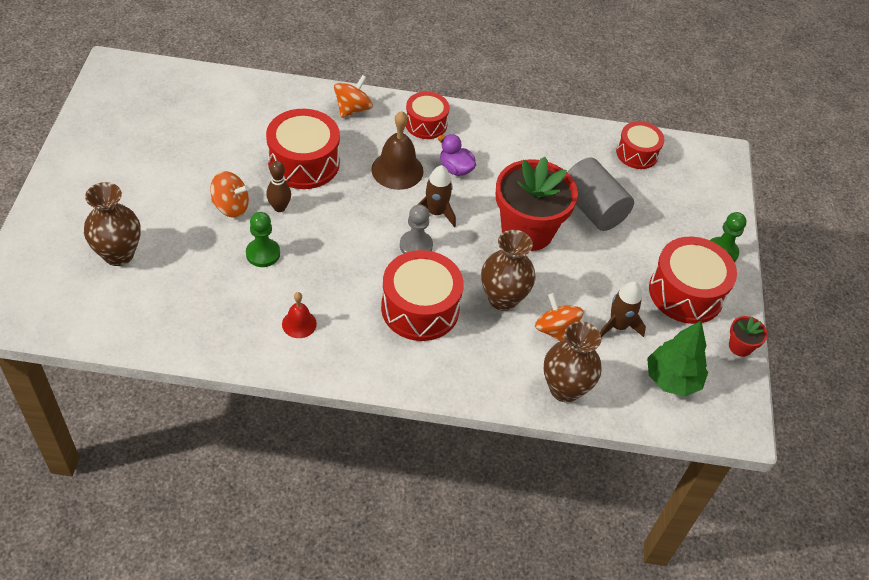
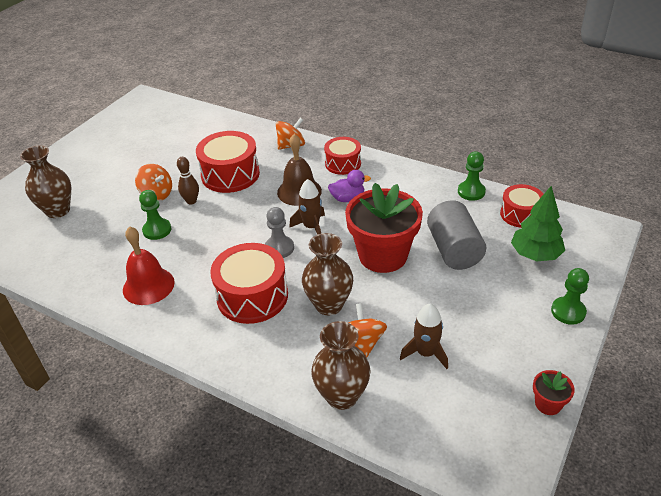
camera: 30 degrees right, 10 degrees down
(299, 324) = (148, 286): red bell -> red bell, size x1.71
(455, 169) = (348, 198): purple duck -> purple duck turned 105 degrees clockwise
(578, 135) = (471, 192): none -> green pawn
(672, 380) = (456, 417): green tree -> green tree (535, 255)
(686, 292) = (512, 339): red drum -> none

